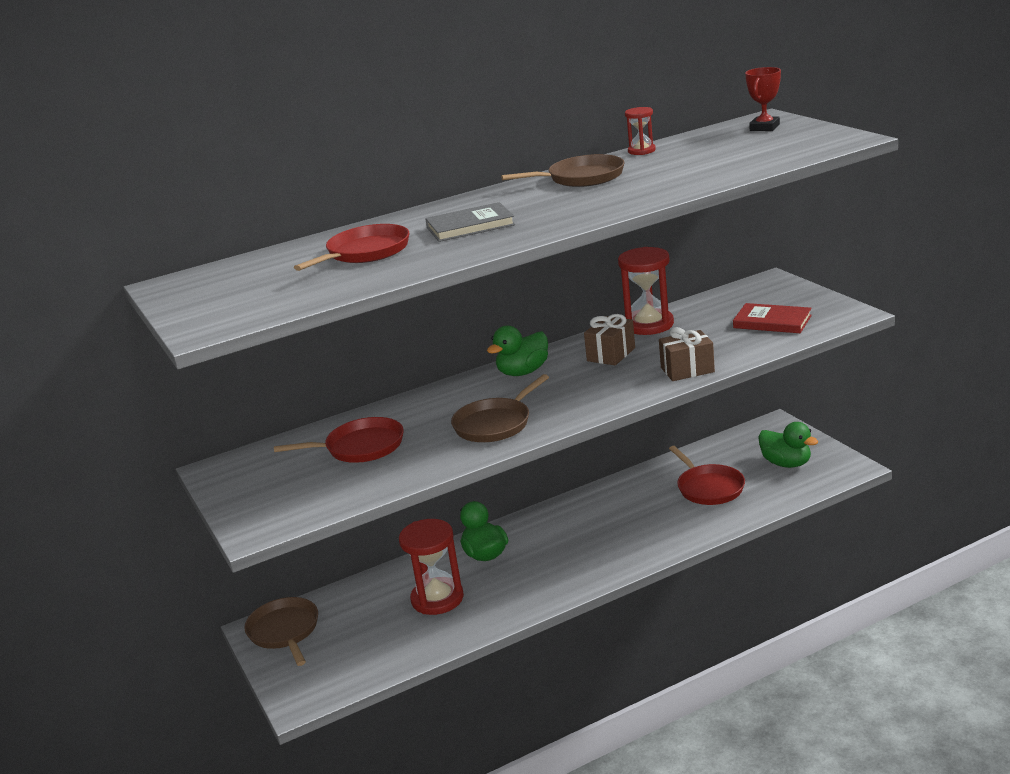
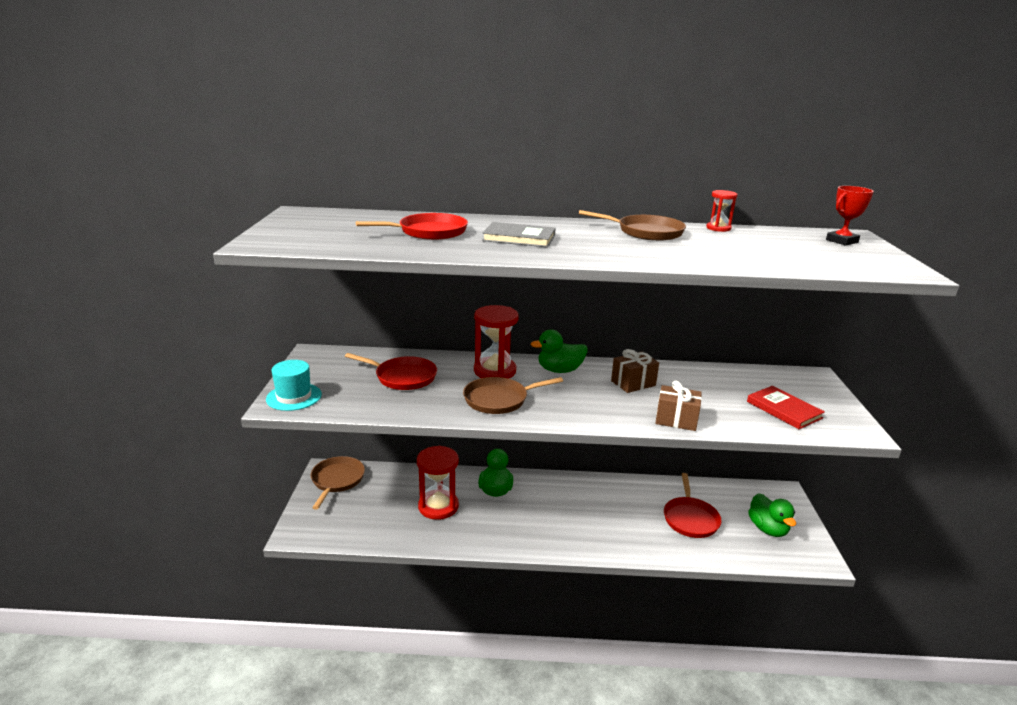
camera: 25 degrees right, 0 degrees up
(261, 516) = (294, 397): none -> turquoise hat
(648, 325) = (684, 372): red hourglass -> red hourglass (495, 371)

